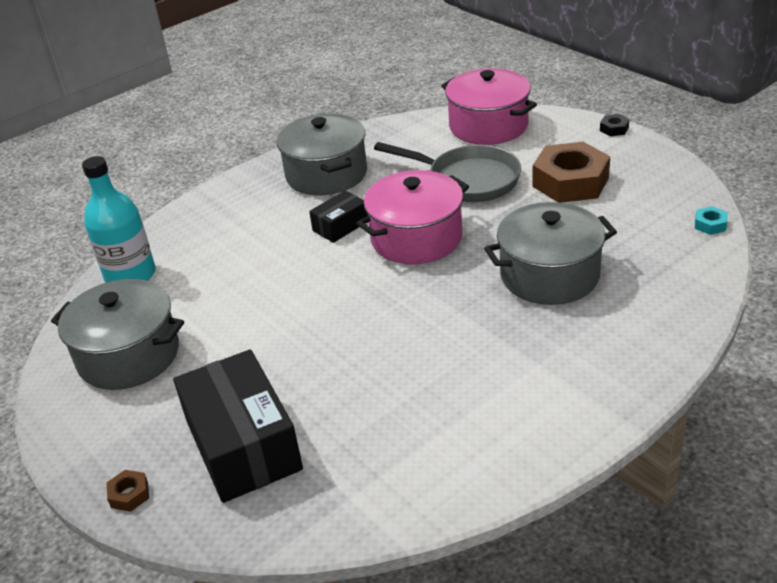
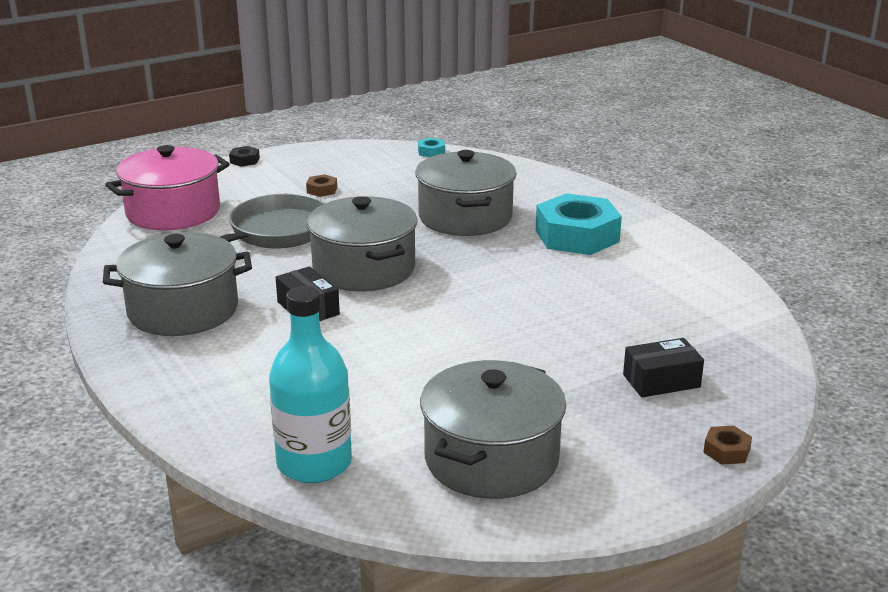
camera: 85 degrees left, 10 degrees down
(243, 444) = (661, 381): black box -> black box, size x0.50
(416, 238) = (364, 269): pink pot -> grey pot
(537, 358) = (577, 236): none -> turquoise nut
(570, 182) = (322, 190): brown nut -> brown nut, size x0.41

